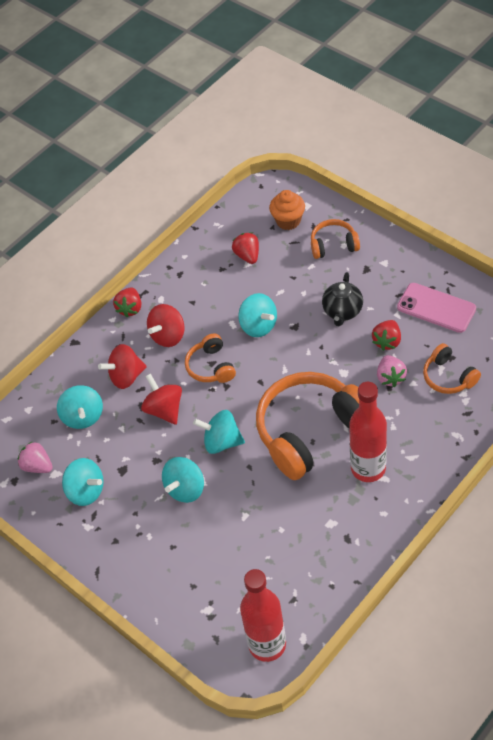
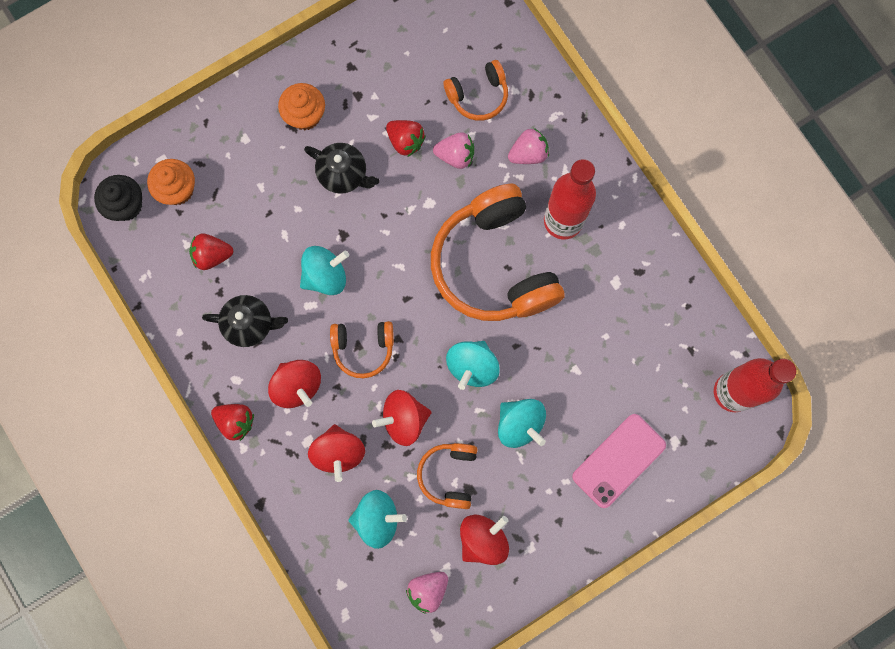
camera: 80 degrees left, 25 degrees up
(86, 491) = (483, 539): turquoise spinning top -> red spinning top
(204, 293) = (250, 324): none -> black teapot
(265, 197) = (126, 205): none -> black cupcake
(333, 245) = (240, 150): orange headphones -> orange headphones (449, 475)
(378, 274) = (305, 115): none -> orange cupcake
(415, 426) = (528, 153): none -> pink strawberry
(436, 308) = (380, 72): pink phone -> pink phone (618, 460)

